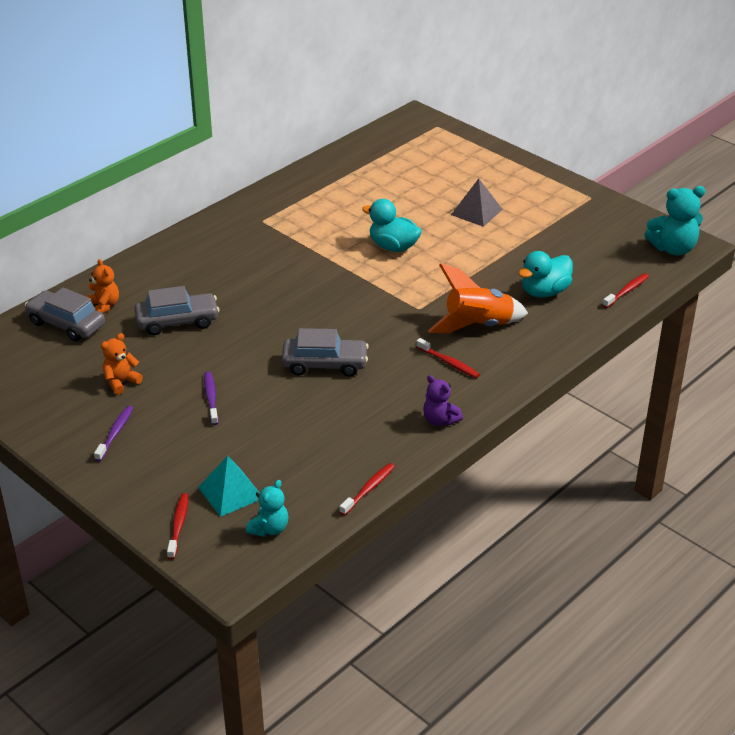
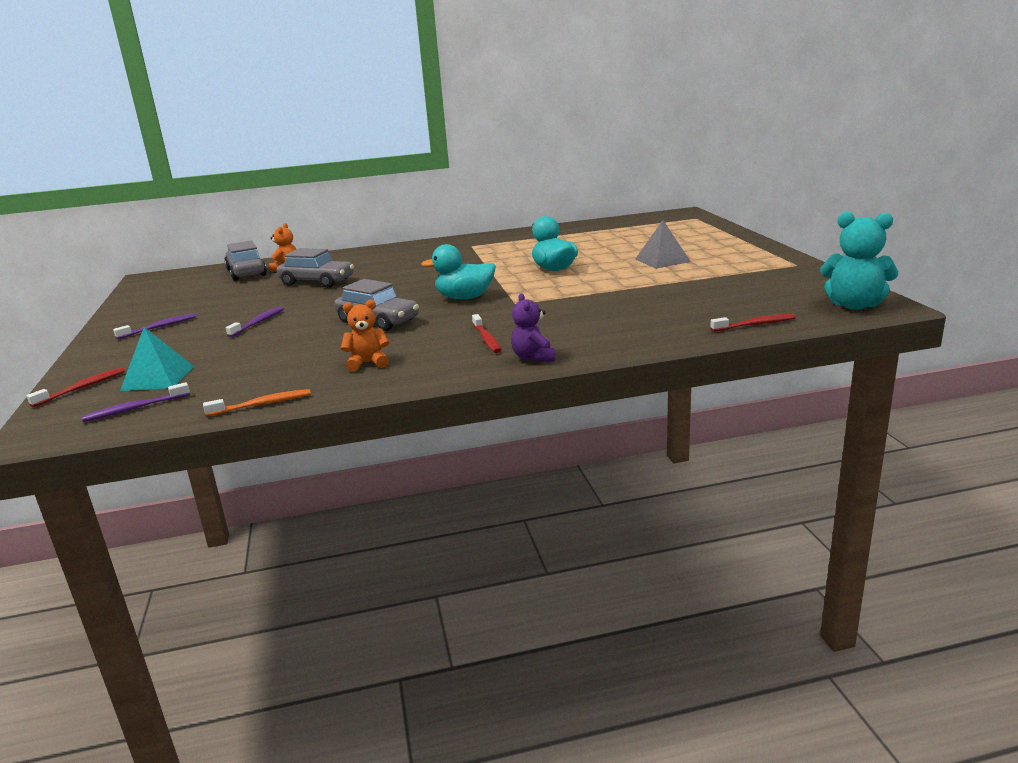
camera: 35 degrees right, 15 degrees down
(121, 382) = (219, 303): orange teddy bear -> orange teddy bear (367, 363)
(269, 528) = (135, 409): turquoise teddy bear -> purple toothbrush
(368, 489) = (262, 404): red toothbrush -> orange toothbrush
(440, 420) = (412, 373): purple teddy bear -> purple teddy bear (533, 358)
(477, 326) = (553, 322): orange rocket -> none
(544, 292) = (658, 312): turquoise duck -> turquoise duck (465, 298)

